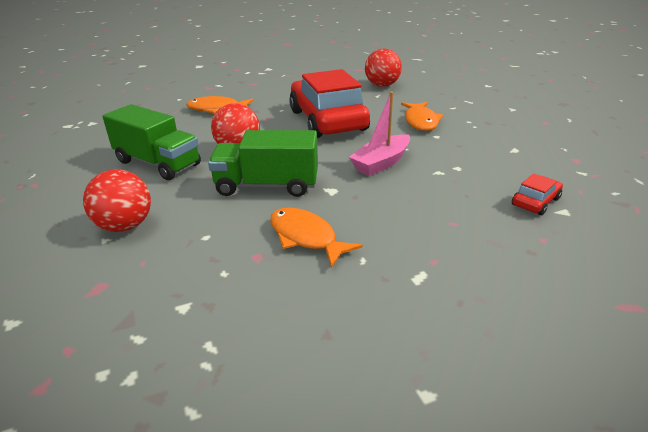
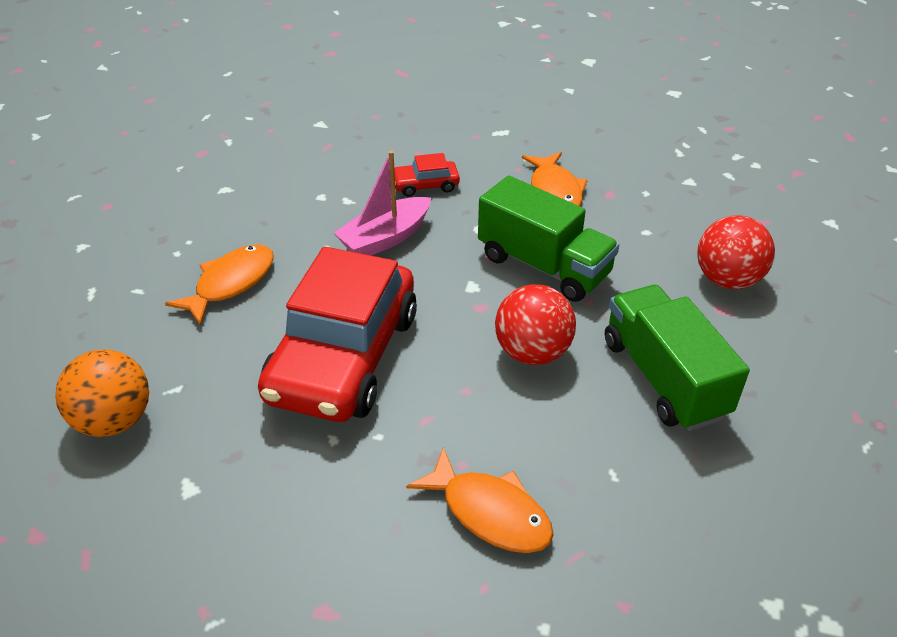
camera: 145 degrees left, 10 degrees up
(381, 163) = (385, 238): pink boat -> pink boat turned 150 degrees clockwise
(382, 85) = (114, 420): red ball -> orange ball
(535, 202) = (324, 138): red car -> red car (425, 185)

